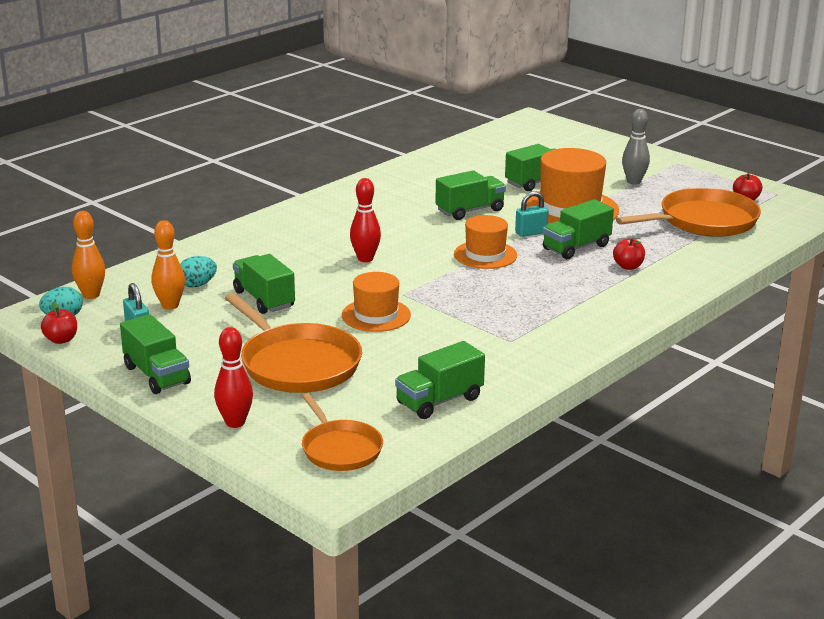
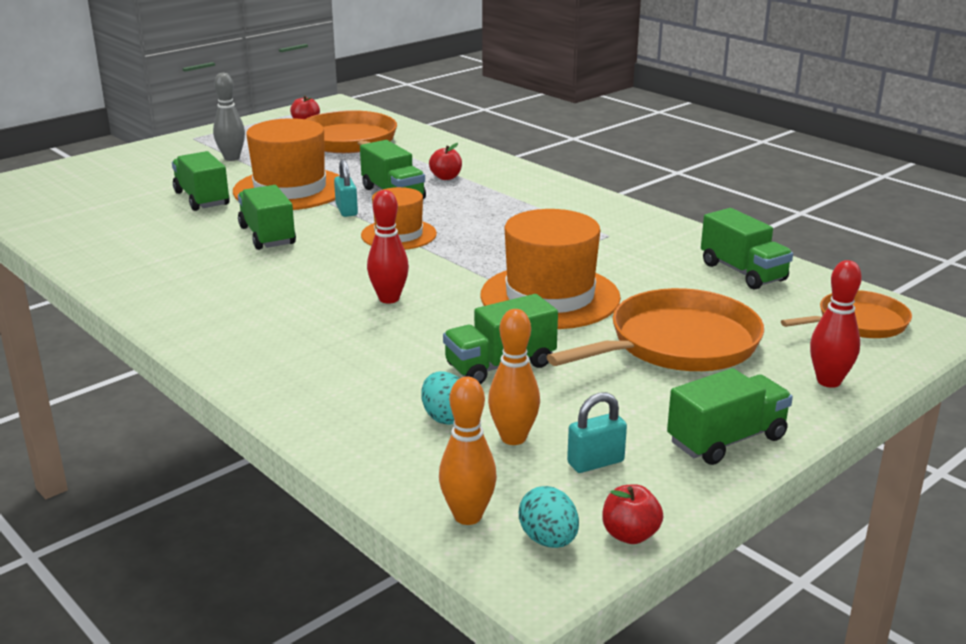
camera: 85 degrees left, 0 degrees up
(376, 315) = (550, 297): orange hat -> orange hat, size x1.65

